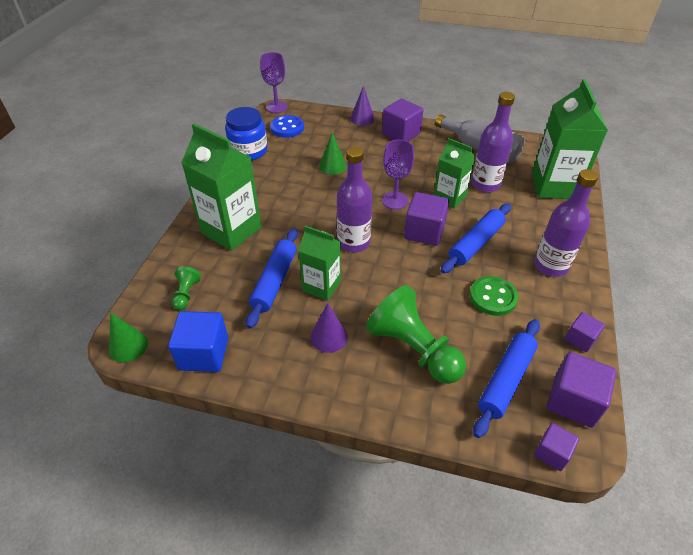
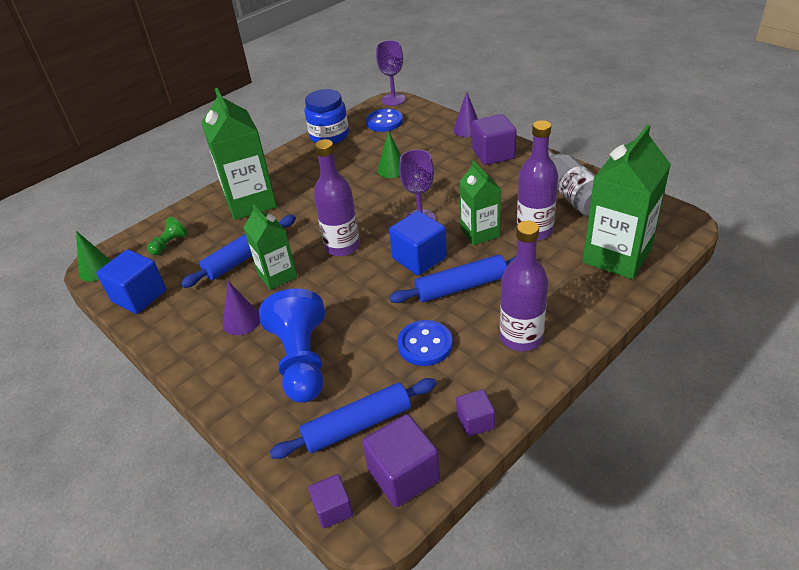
camera: 35 degrees right, 5 degrees down
(413, 349) = (301, 361): green pawn -> blue pawn
(424, 232) = (419, 258): purple cube -> blue cube
(493, 297) = (425, 344): green button -> blue button

